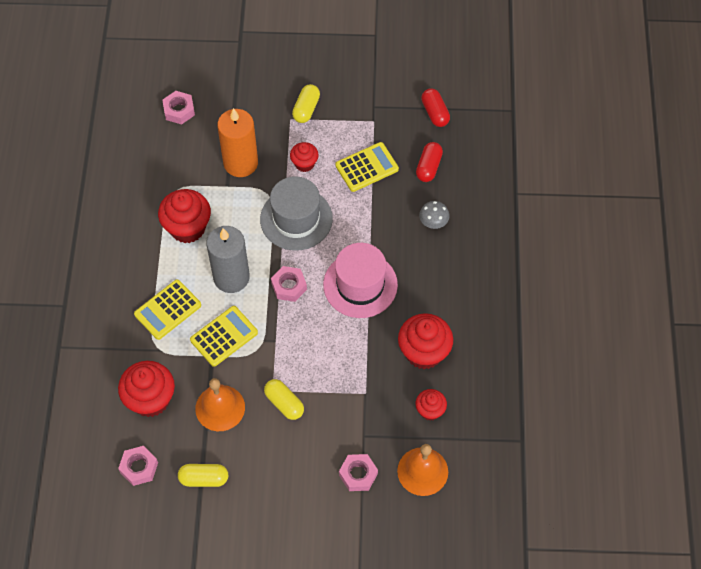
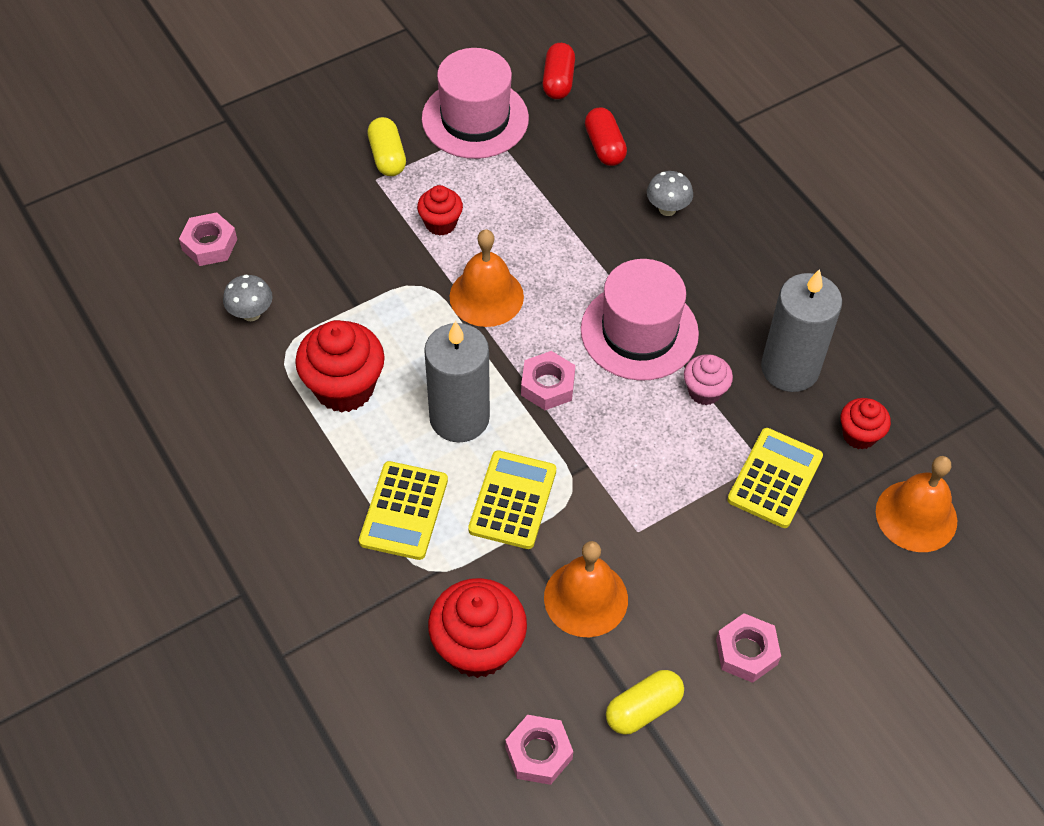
camera: 35 degrees left, 5 degrees down
(172, 161) = (251, 313): none -> grey mushroom
(240, 163) = (352, 267): orange candle -> none
(284, 403) = (668, 539): yellow capsule -> none
(296, 219) = (486, 296): grey hat -> orange bell
(358, 474) = (841, 571): pink nut -> pink nut (746, 652)
(366, 167) = (526, 186): yellow calculator -> yellow calculator (774, 478)
(367, 338) = (704, 391): none -> pink cupcake
(370, 111) = (475, 119): none -> pink hat
(424, 352) = (790, 368): red cupcake -> grey candle
(435, 113) = (558, 81): red capsule -> red capsule turned 60 degrees clockwise

